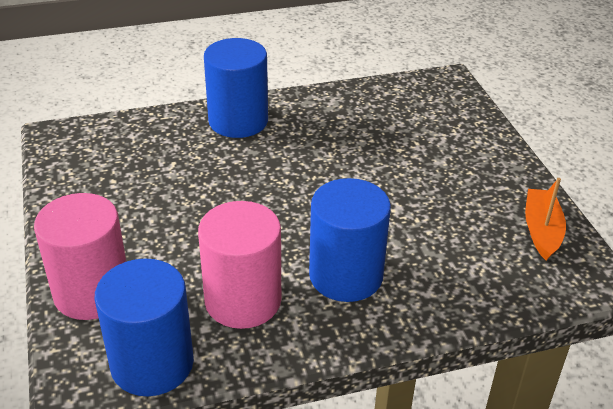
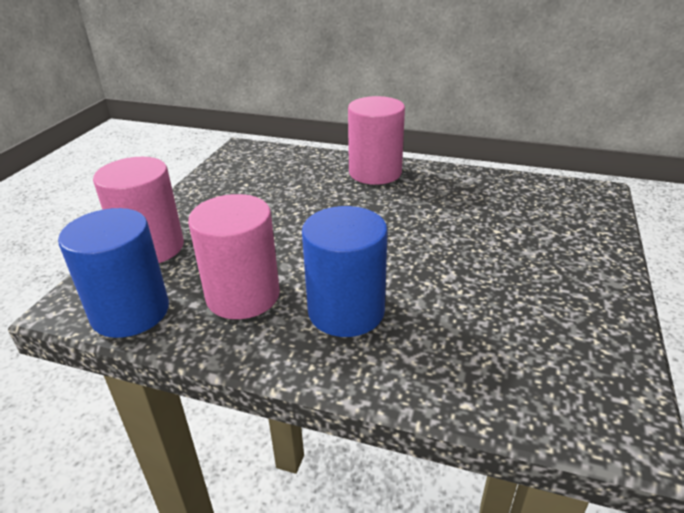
camera: 35 degrees right, 5 degrees down
(238, 121) = (375, 172): blue cylinder -> pink cylinder
(541, 230) = (593, 351): orange boat -> none

